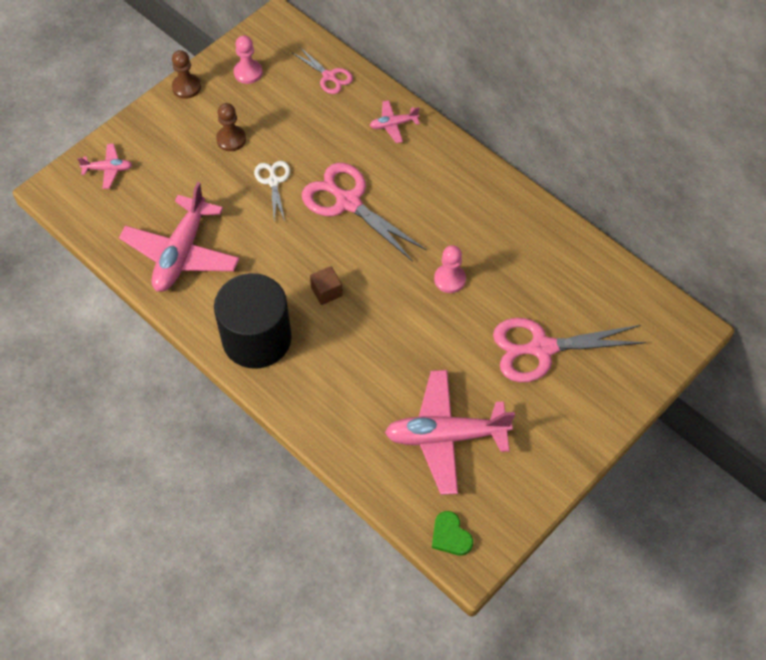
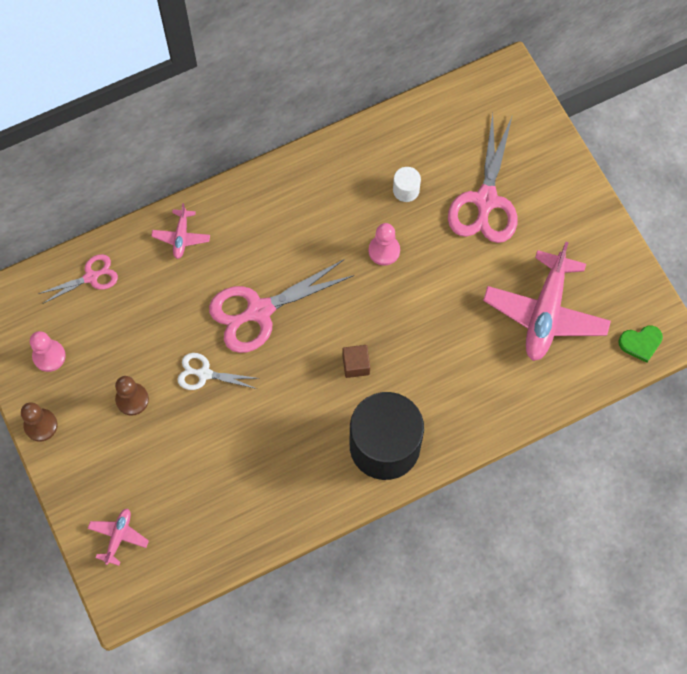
camera: 70 degrees left, 10 degrees up
(181, 253) = (257, 489): pink plane -> none
(520, 278) = (406, 190): none -> white cylinder

